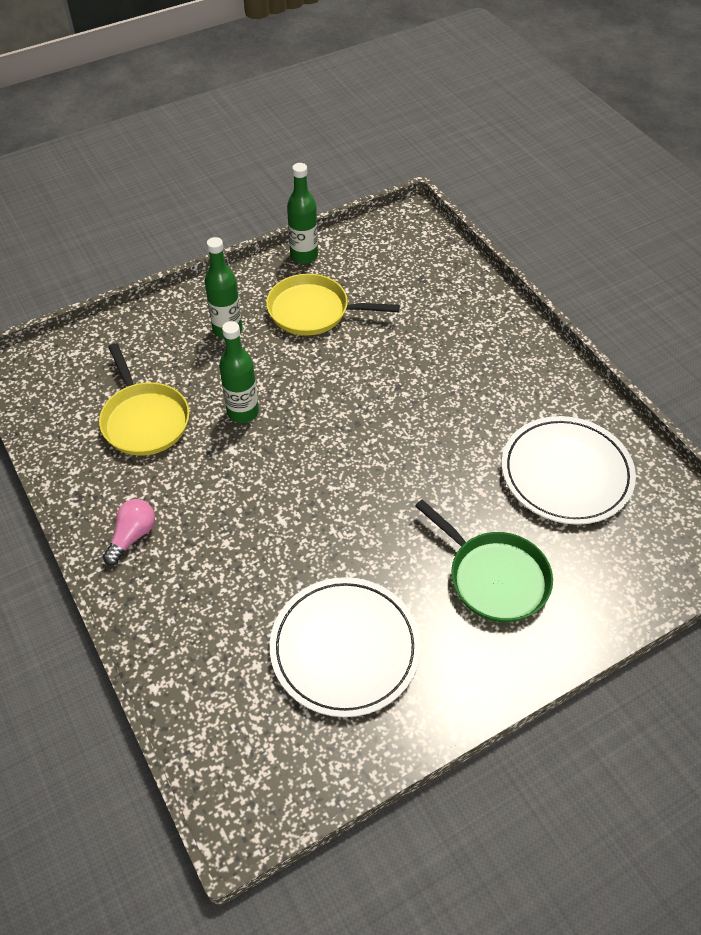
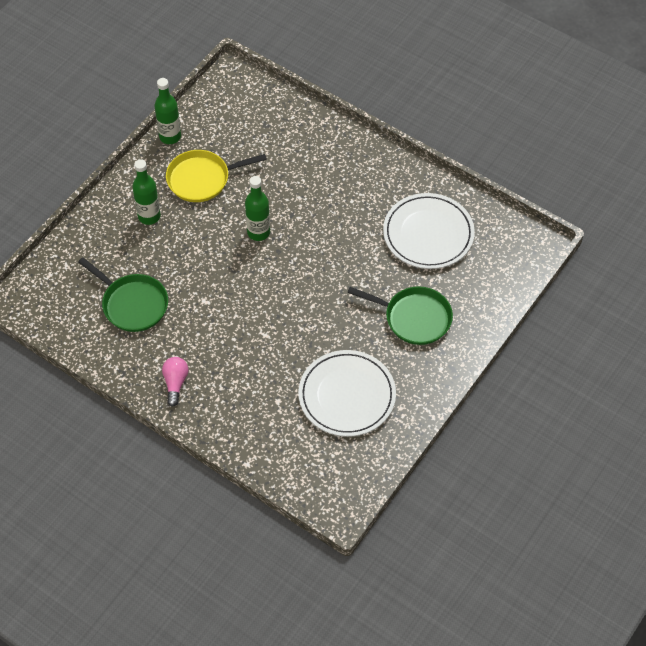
camera: 25 degrees left, 5 degrees up
(144, 420) = (132, 304): yellow pan -> green pan
(243, 412) = (197, 273): green bottle -> green bottle (258, 232)

